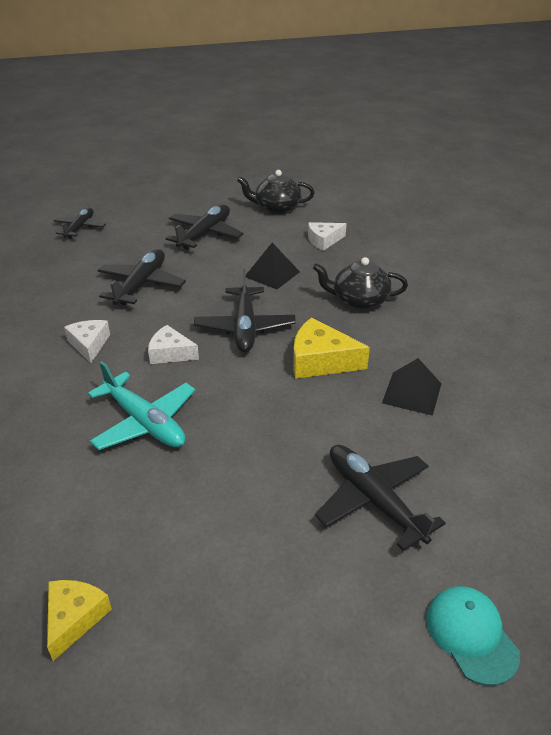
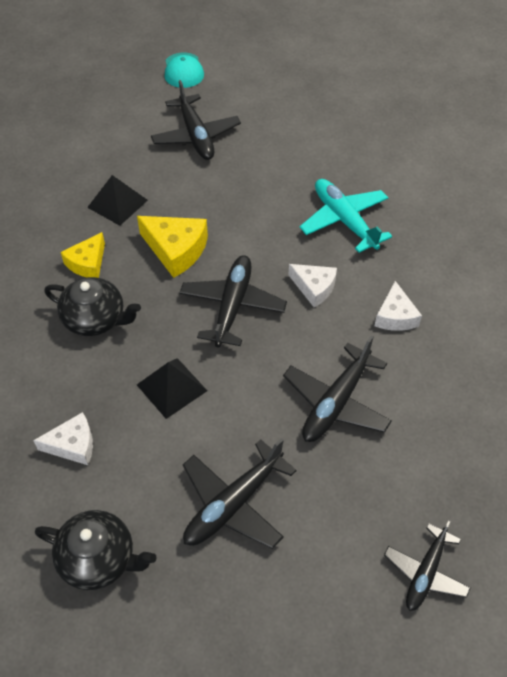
camera: 165 degrees left, 15 degrees up
(74, 618) = (391, 112): yellow cheese -> yellow cheese (87, 263)

